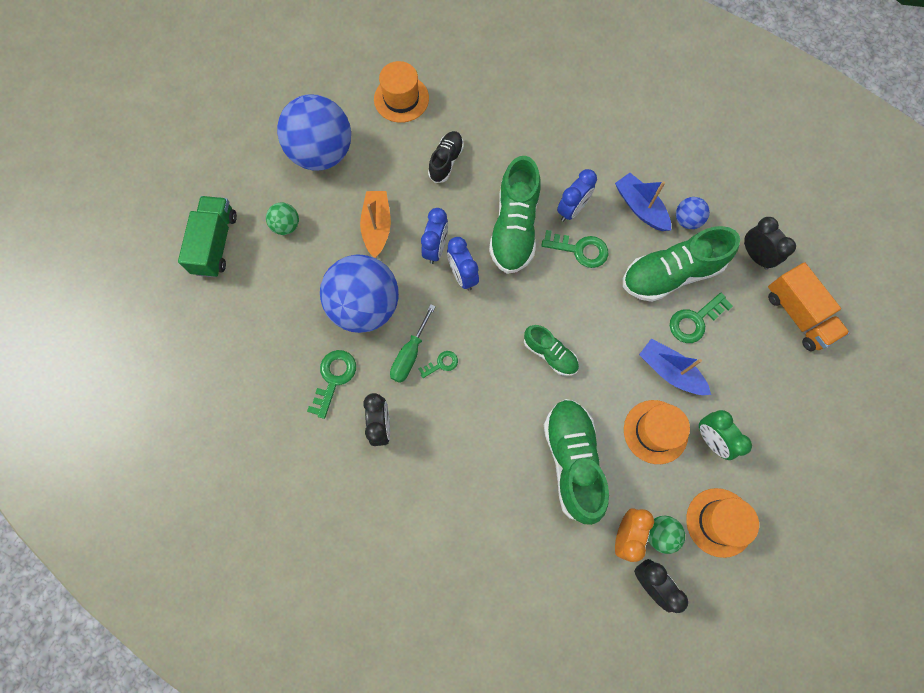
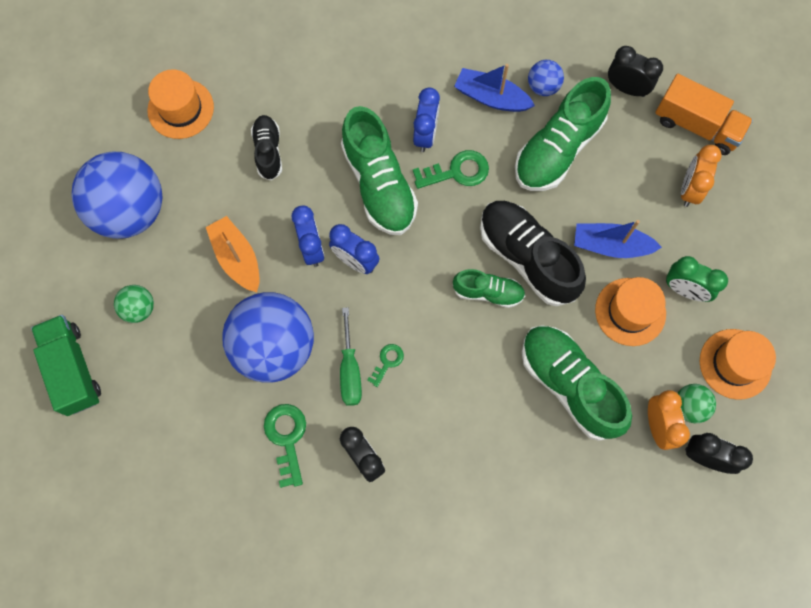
camera: 30 degrees left, 0 degrees up
(596, 344) = (527, 257): none -> black shoe
(695, 321) = (606, 183): green key -> none
(762, 362) = (689, 189): none -> orange clock

